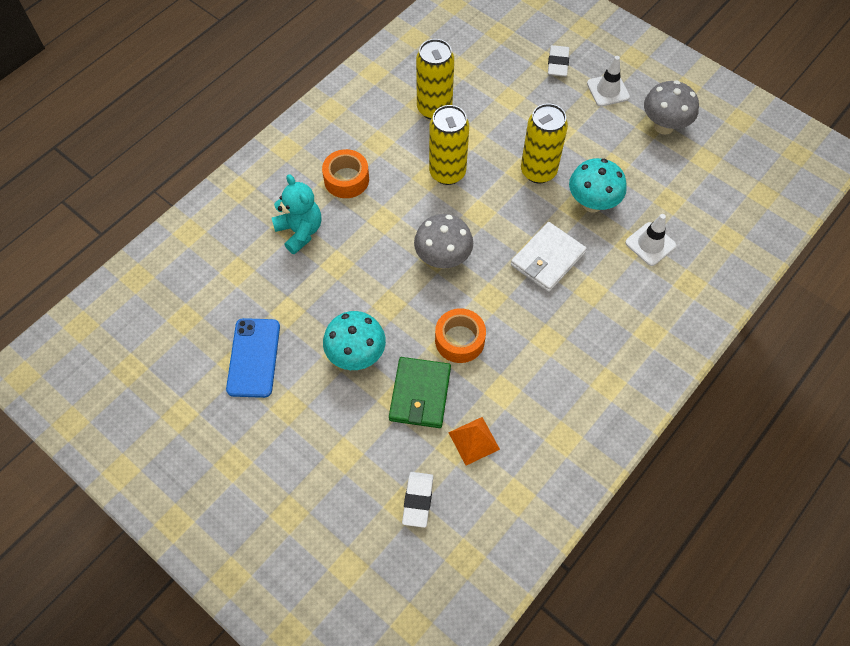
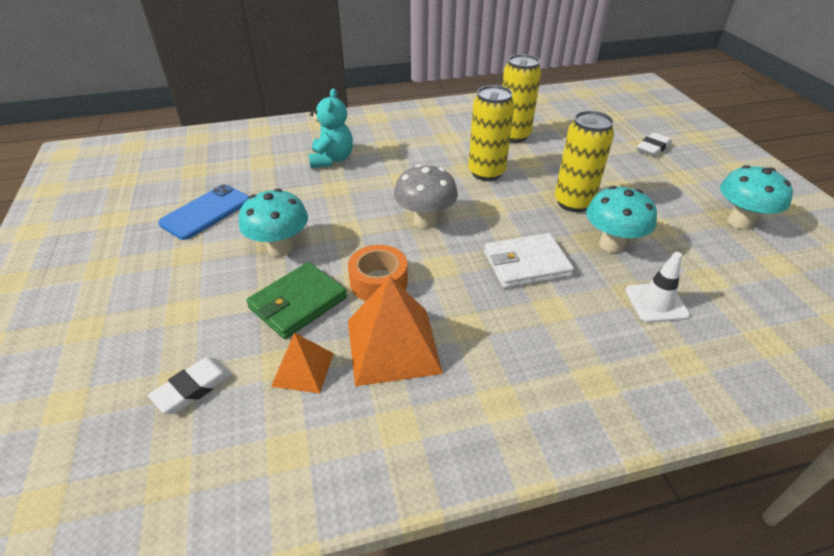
camera: 35 degrees right, 20 degrees down
(346, 179) = (400, 147): orange tape -> none
(514, 386) = (393, 346): none -> orange pyramid
(608, 90) = (692, 178): white traffic cone -> none
(663, 126) = (740, 222): grey mushroom -> turquoise mushroom

